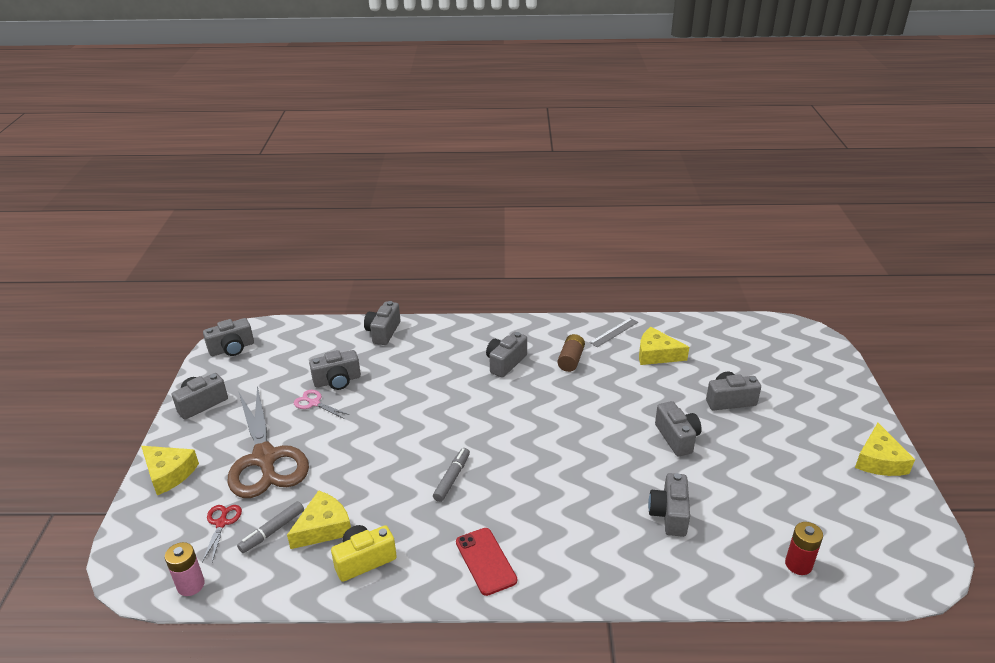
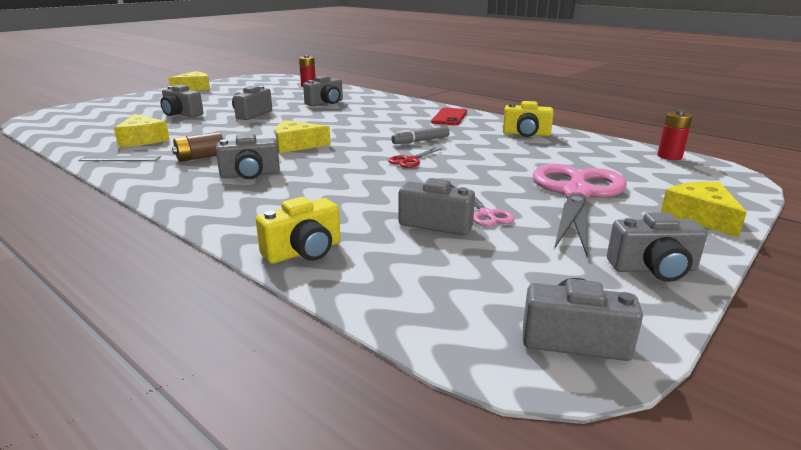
camera: 140 degrees left, 10 degrees down
(191, 585) = (669, 156): pink battery -> red battery
(221, 523) = (637, 173): red scissors -> red scissors (410, 160)
(265, 458) = (576, 194): brown scissors -> pink scissors
(272, 531) = (590, 158): grey marker -> none
(323, 527) = (545, 150): yellow cheese -> yellow cheese (296, 145)
(383, 332) = (304, 251): grey camera -> yellow camera

